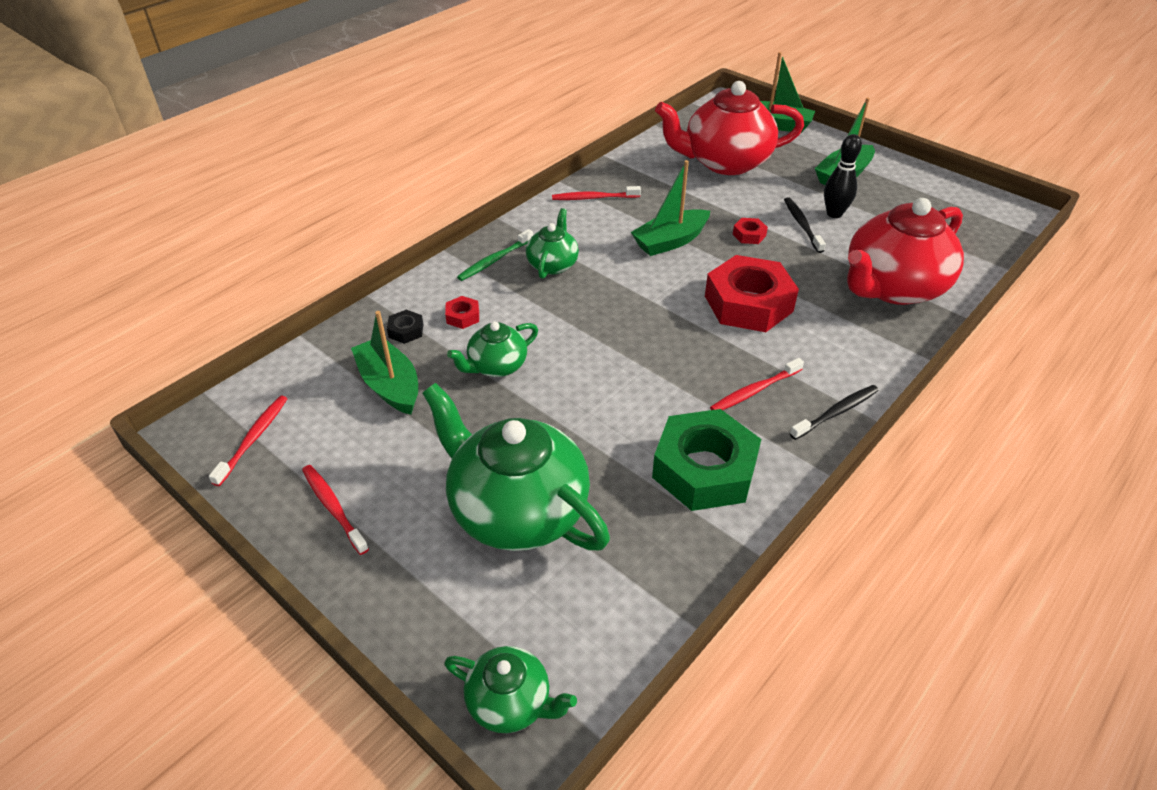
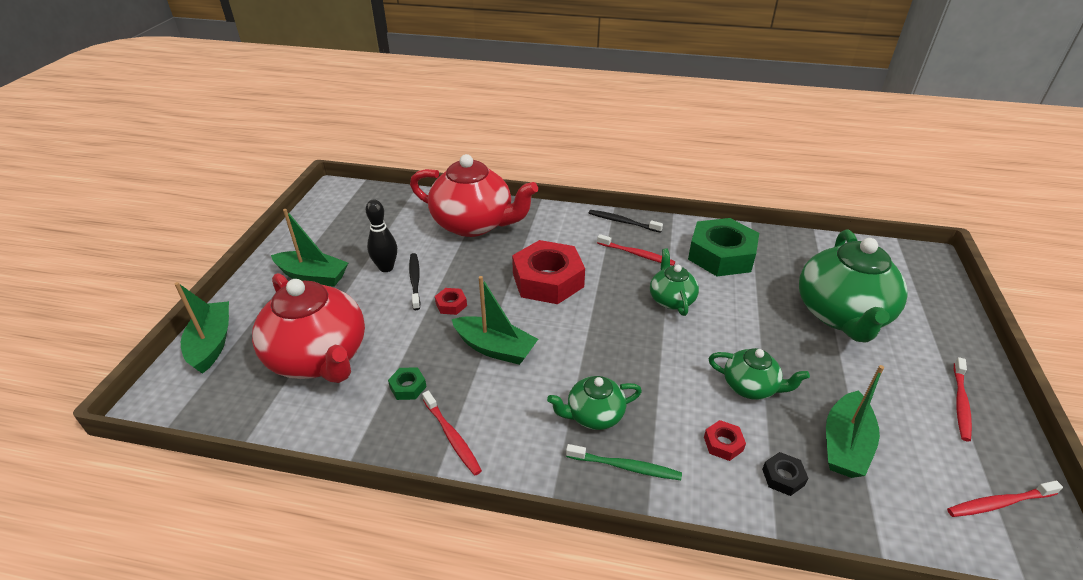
camera: 120 degrees left, 5 degrees down
(510, 702) = (927, 270): green teapot -> green teapot (671, 299)
(660, 191) = (408, 387): none -> green nut
(802, 224) = (415, 280): black toothbrush -> black toothbrush turned 120 degrees clockwise

